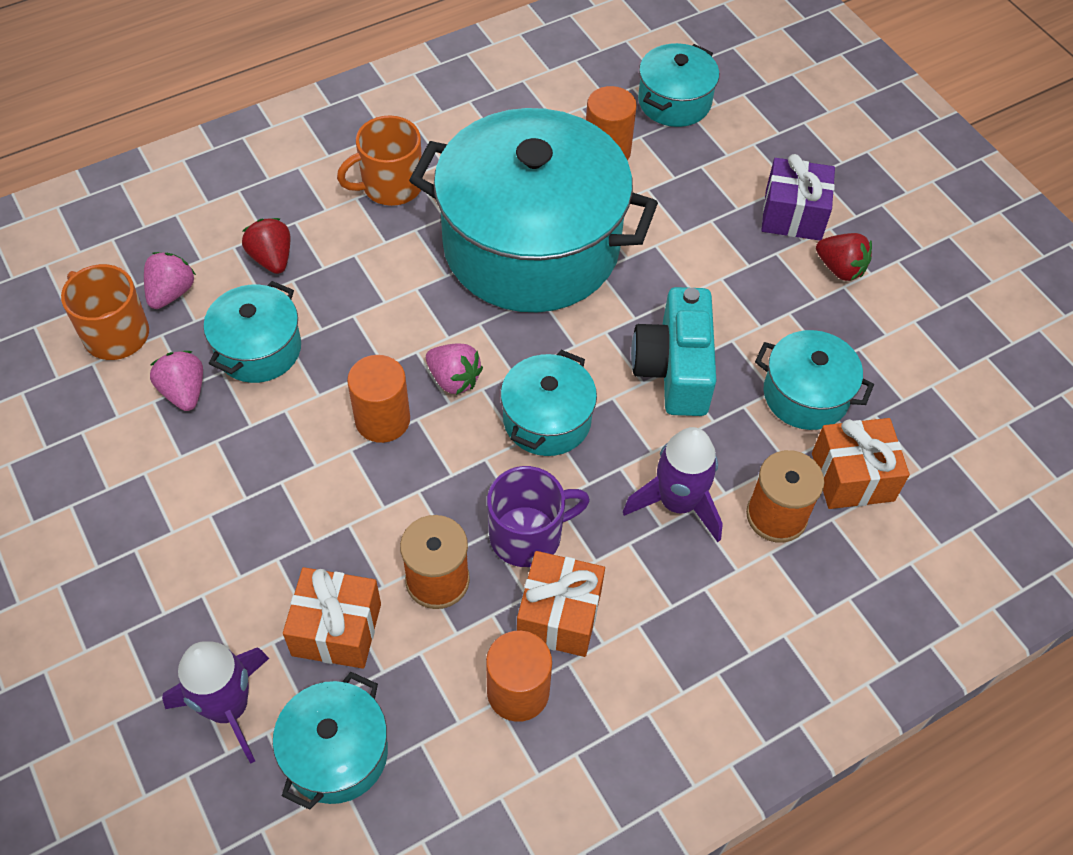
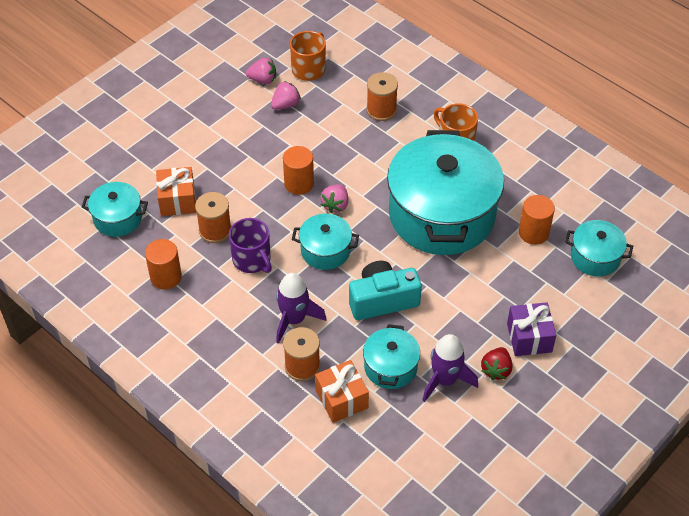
camera: 75 degrees right, 5 degrees down
(171, 293) = (342, 80): pink strawberry -> pink strawberry (263, 80)
(228, 707) = (129, 175): purple rocket -> purple rocket (445, 380)
(258, 349) = (322, 123): turquoise pot -> none
(272, 258) = (381, 110): red strawberry -> orange spool
(559, 615) = (211, 283): orange gift -> none

